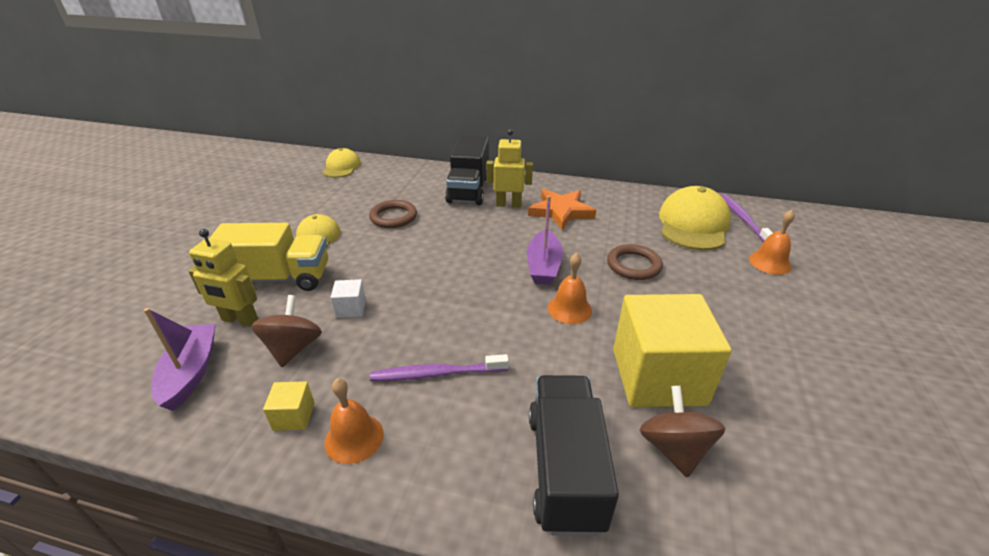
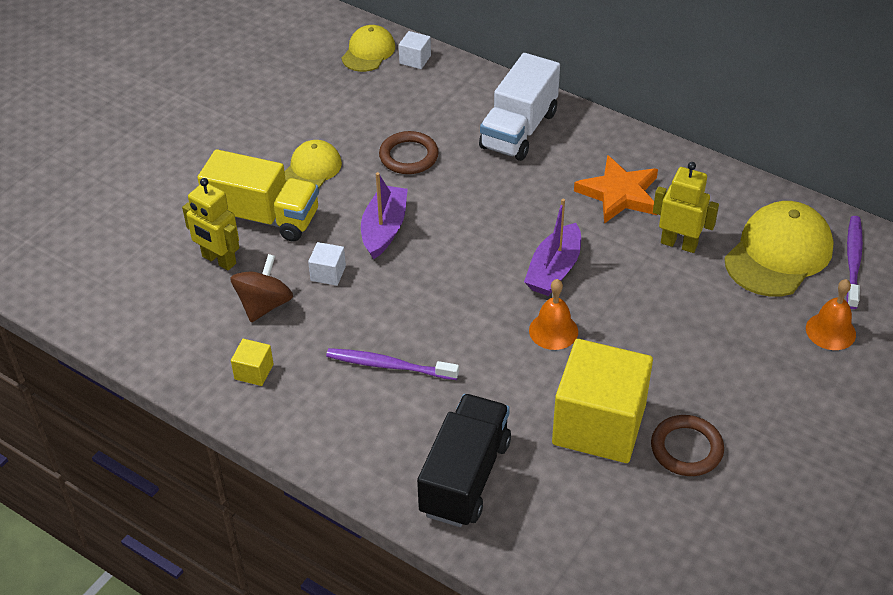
camera: 20 degrees right, 10 degrees up
(191, 372) = (171, 306): purple boat -> purple boat (384, 229)
(354, 438) = (300, 404): orange bell -> none
(377, 166) = (415, 59): none -> white cube
(469, 190) = (519, 130): black truck -> white truck
(508, 204) = (558, 167): yellow robot -> yellow robot (679, 244)
(633, 265) = (660, 294): brown ring -> brown ring (686, 449)
(674, 448) = (569, 488): brown spinning top -> none

